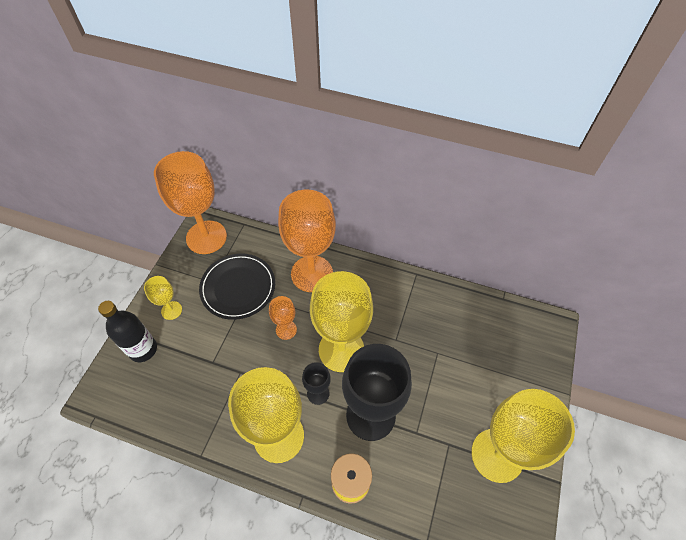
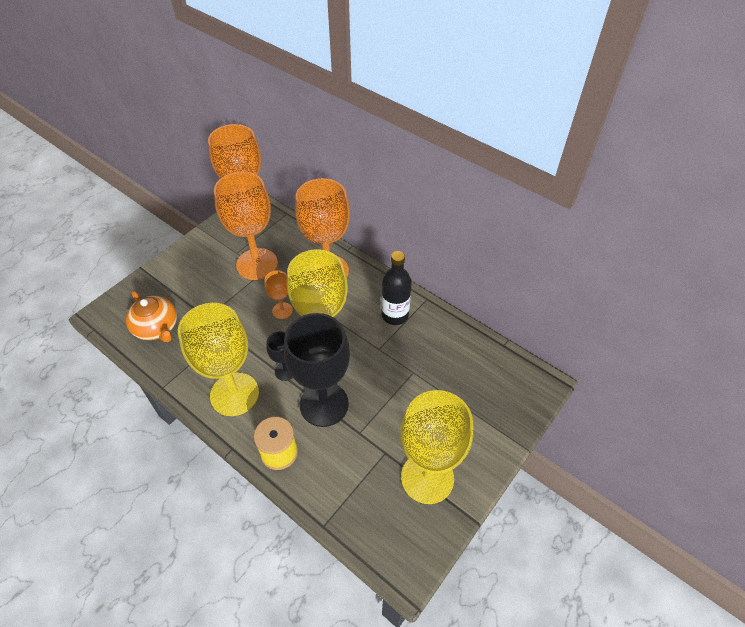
camera: 20 degrees right, 5 degrees down
(143, 349) = (155, 290): black bottle -> black bottle (395, 315)
(164, 391) = (157, 328): none -> orange teapot
(171, 310) = (192, 266): yellow goblet -> none
(238, 287) = (257, 264): black plate -> orange goblet

